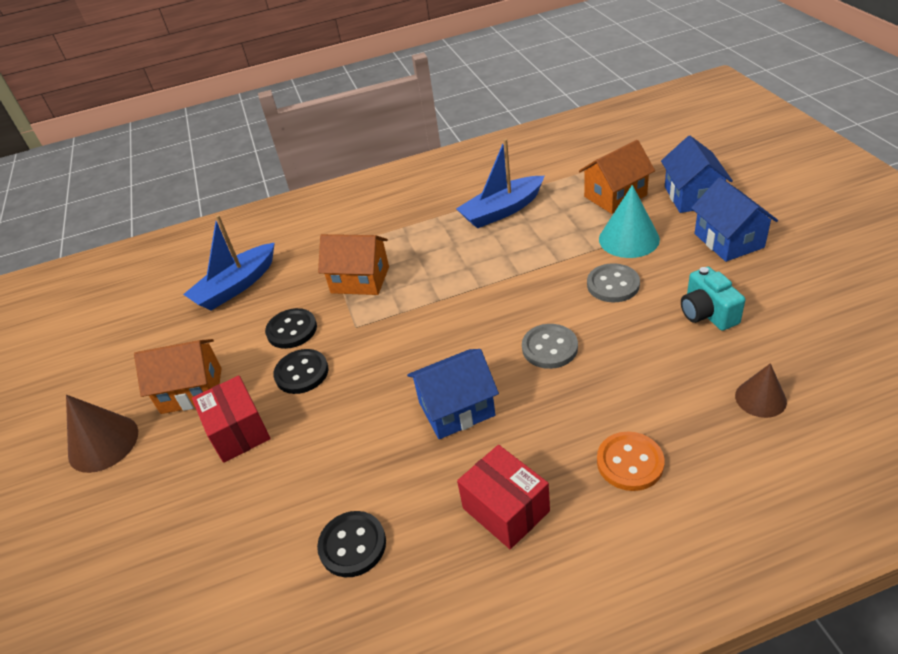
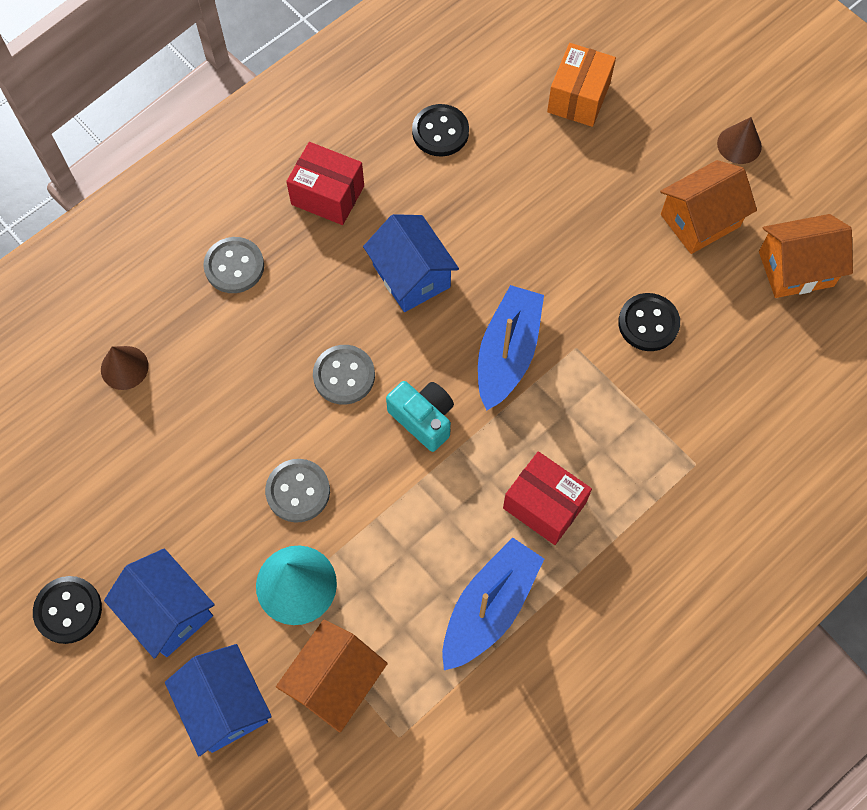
camera: 150 degrees right, 25 degrees up
(103, 443) = (739, 145): brown cone -> brown cone, size x0.63
(192, 537) = (578, 98): none -> orange box
(236, 286) = (772, 370): blue boat -> blue boat (507, 353)
(238, 432) = (613, 193): red box -> red box (544, 505)
(302, 373) = (596, 272): black button -> black button (68, 610)
(360, 280) = (616, 421): orange house -> orange house (796, 269)
(456, 409) = (411, 276): blue house -> blue house turned 75 degrees counterclockwise
(630, 462) = (234, 266): orange button -> grey button
(707, 313) = (183, 471): turquoise camera -> turquoise camera (423, 419)

